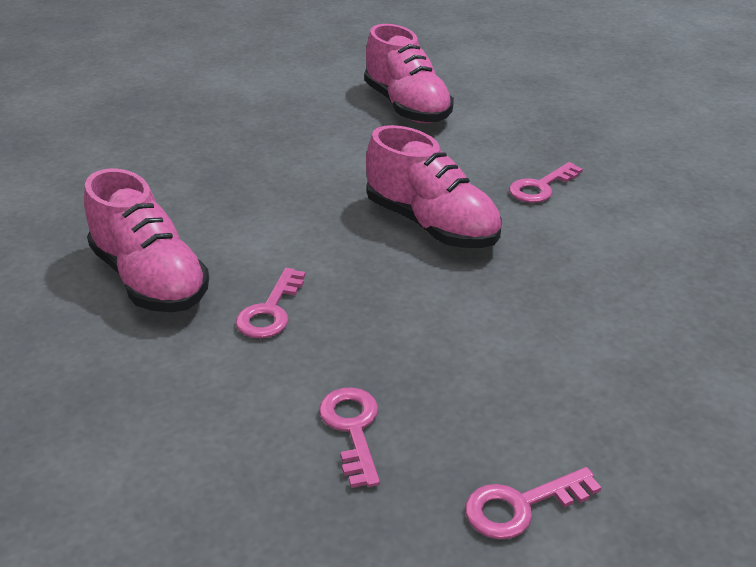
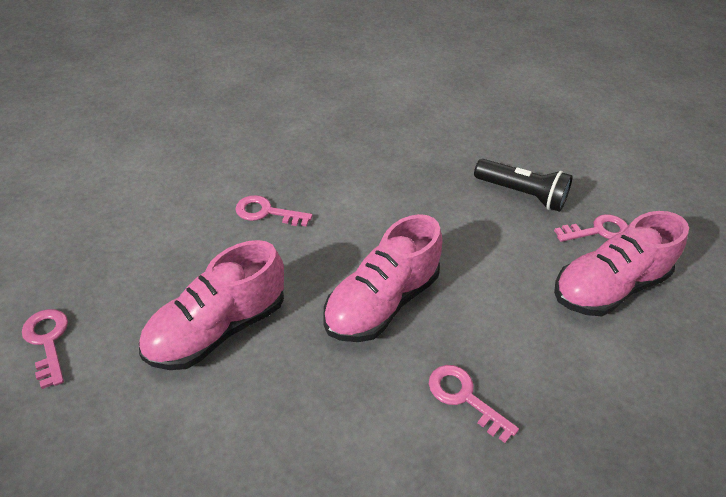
camera: 85 degrees right, 10 degrees up
(150, 279) = (304, 156): pink shoe -> pink shoe (218, 329)
(270, 131) = (522, 194): none -> black flashlight
(352, 429) = (141, 257): pink key -> pink key (597, 231)

